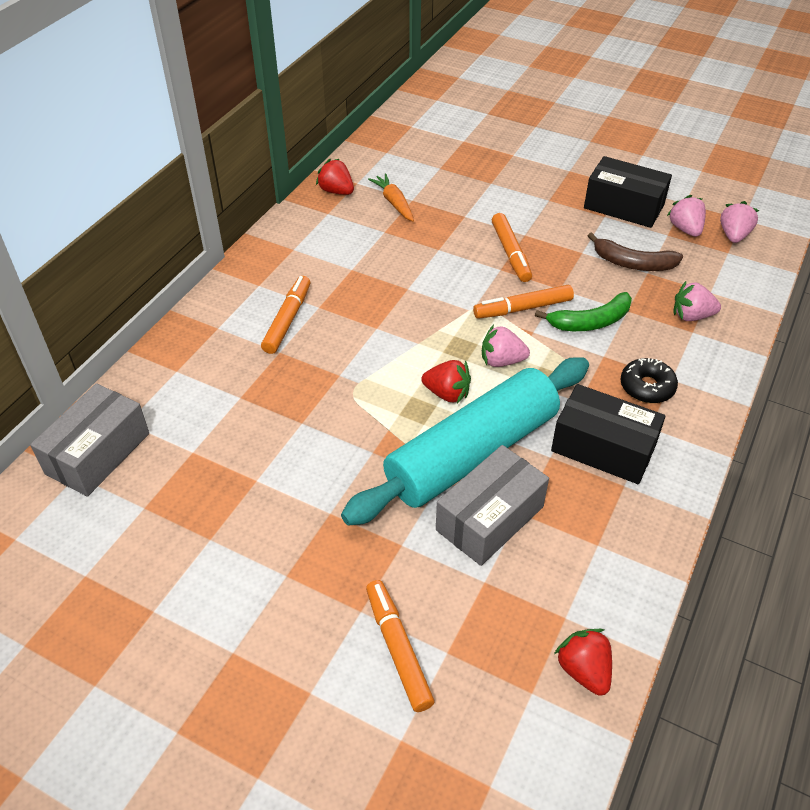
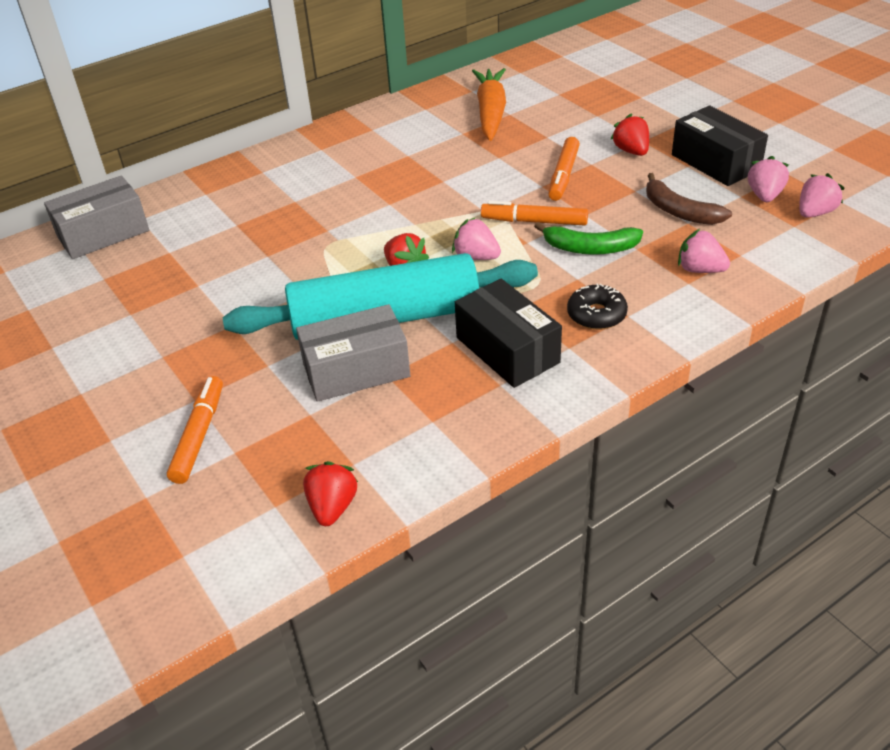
camera: 30 degrees right, 5 degrees down
(287, 320) = (321, 179): orange marker -> none
(336, 191) = (447, 93): red strawberry -> red strawberry (631, 151)
(394, 203) = (491, 113): orange carrot -> orange carrot, size x1.71

